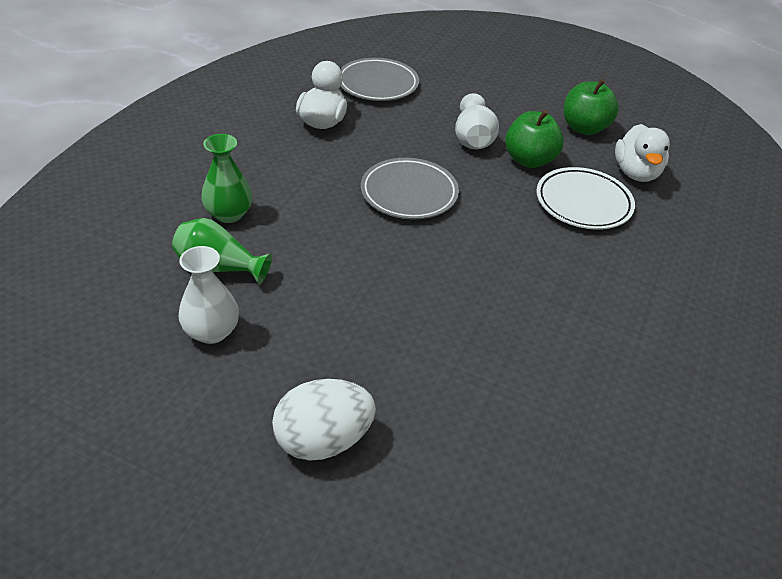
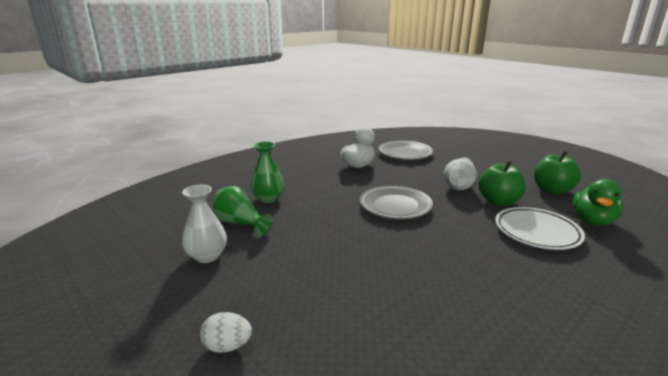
camera: 25 degrees right, 20 degrees down
(323, 440) = (227, 346): white egg -> white egg, size x0.57
(636, 173) = (592, 221): white duck -> green duck

